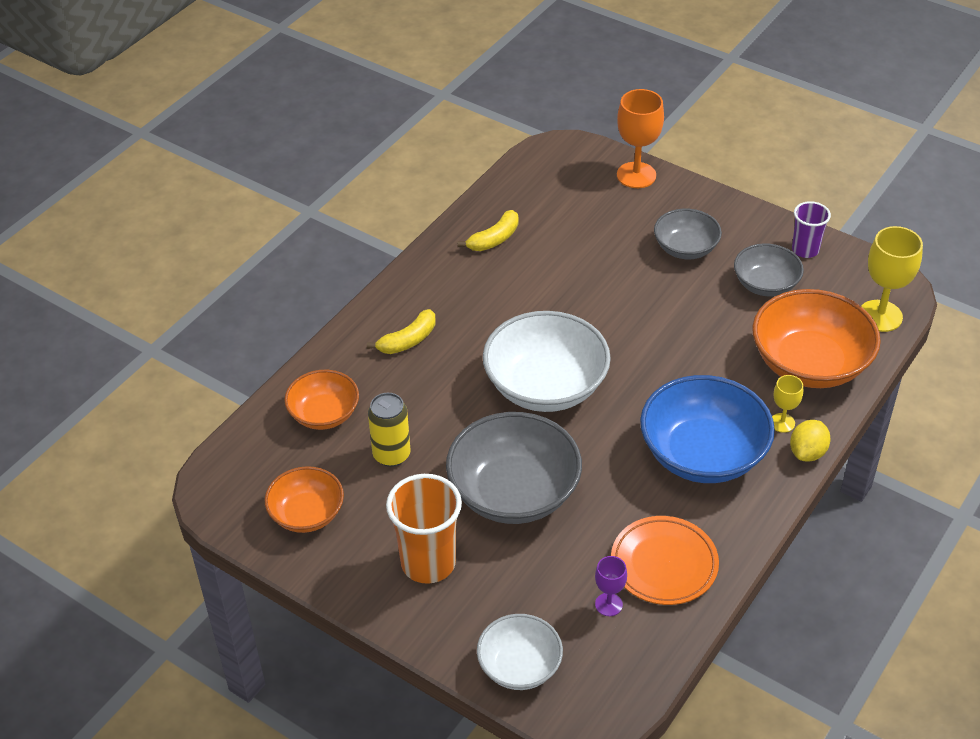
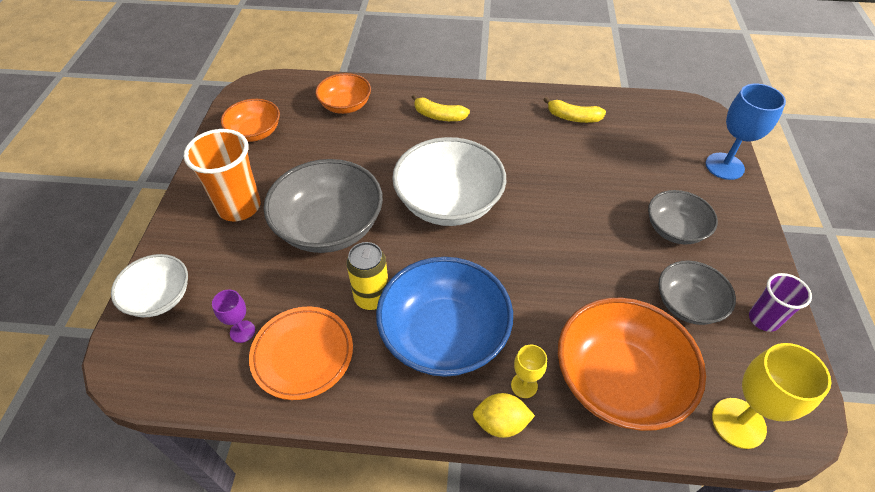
camera: 60 degrees right, 5 degrees up
(391, 455) = (329, 150): yellow can -> yellow can (372, 298)
(636, 175) = (724, 166): orange goblet -> blue goblet

